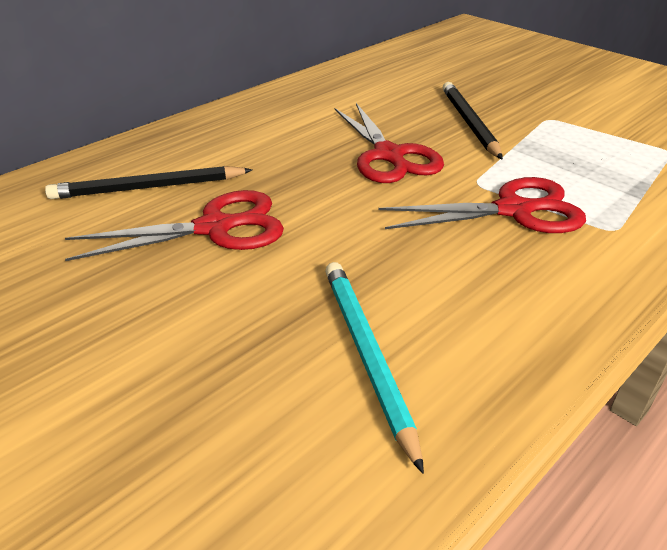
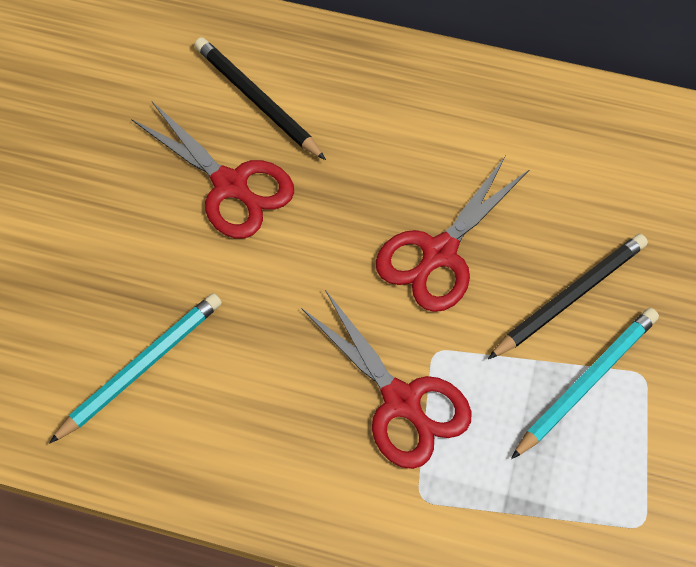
camera: 60 degrees right, 25 degrees up
(543, 137) = (586, 382): none -> turquoise pencil

